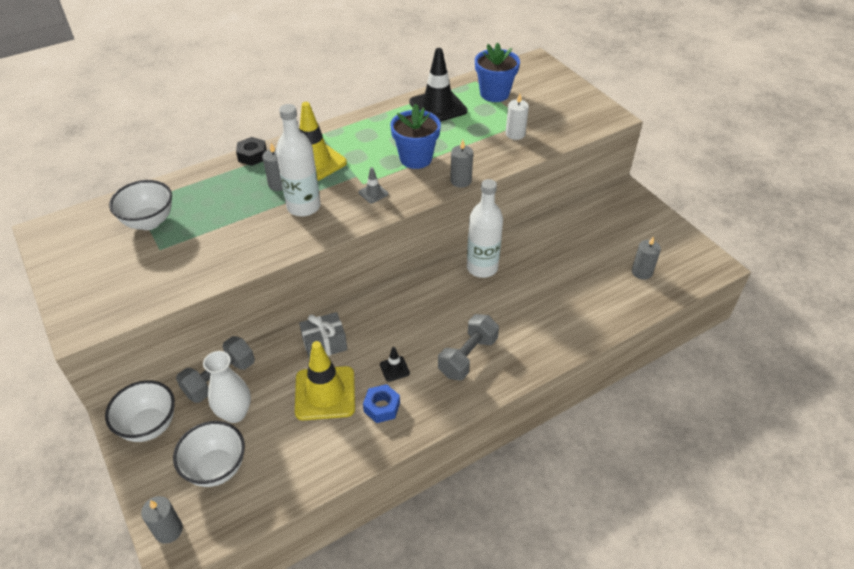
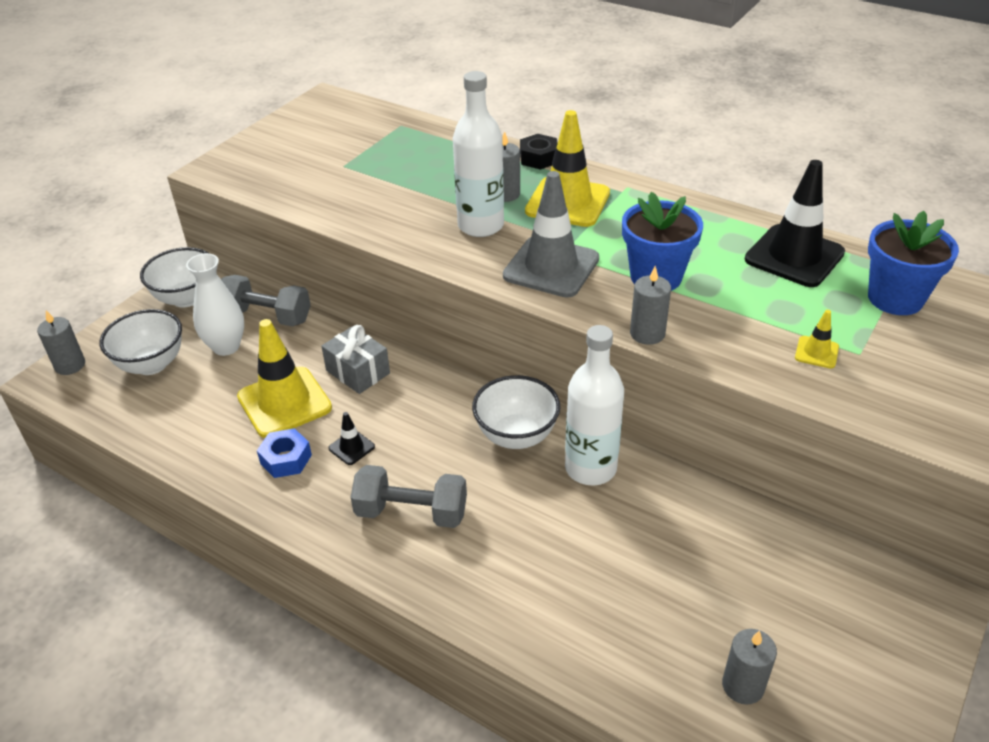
camera: 65 degrees right, 5 degrees down
(149, 222) = (378, 143): white bowl -> white bowl (516, 436)
(373, 193) = (551, 267): grey traffic cone -> grey traffic cone, size x2.26
(515, 134) = (816, 352): white candle -> yellow traffic cone

